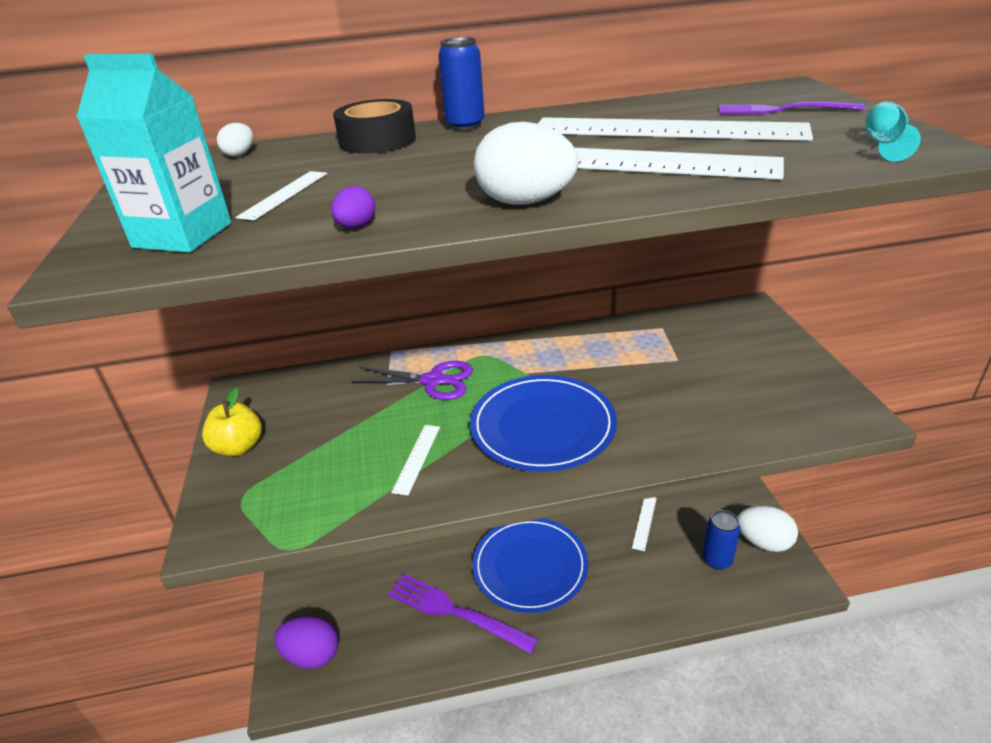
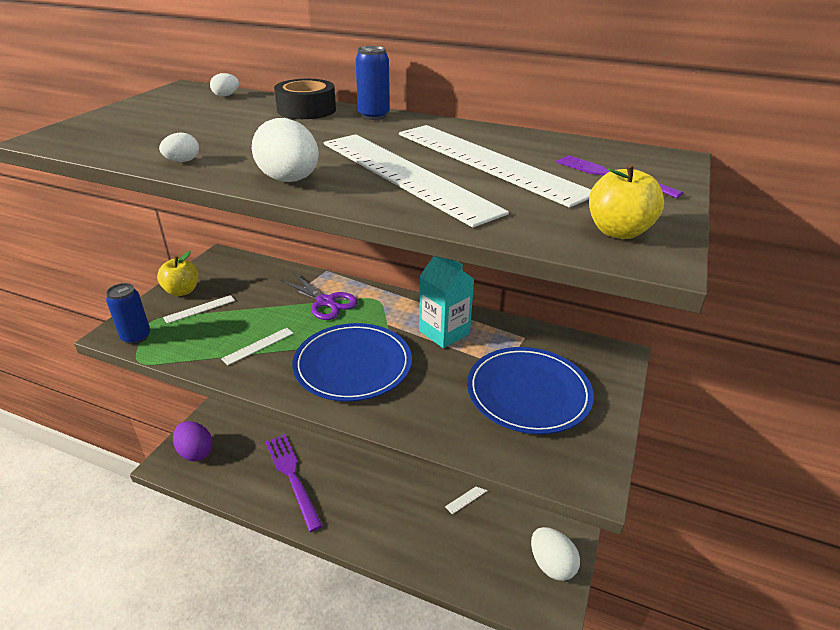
camera: 30 degrees right, 0 degrees up
(183, 235) = (109, 135): turquoise carton -> turquoise carton (444, 332)
(284, 194) = (194, 128): white ruler -> white ruler (200, 309)
(356, 226) = (183, 161): purple egg -> white egg
(530, 566) = (364, 477): blue plate -> blue plate (528, 392)
(717, 560) = (500, 554): blue can -> blue can (136, 337)
(884, 144) = (618, 231): turquoise goblet -> yellow apple

